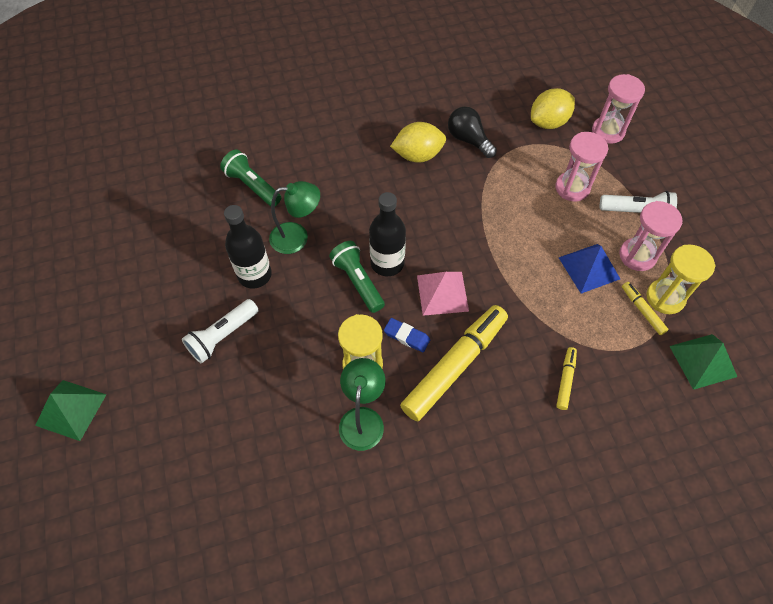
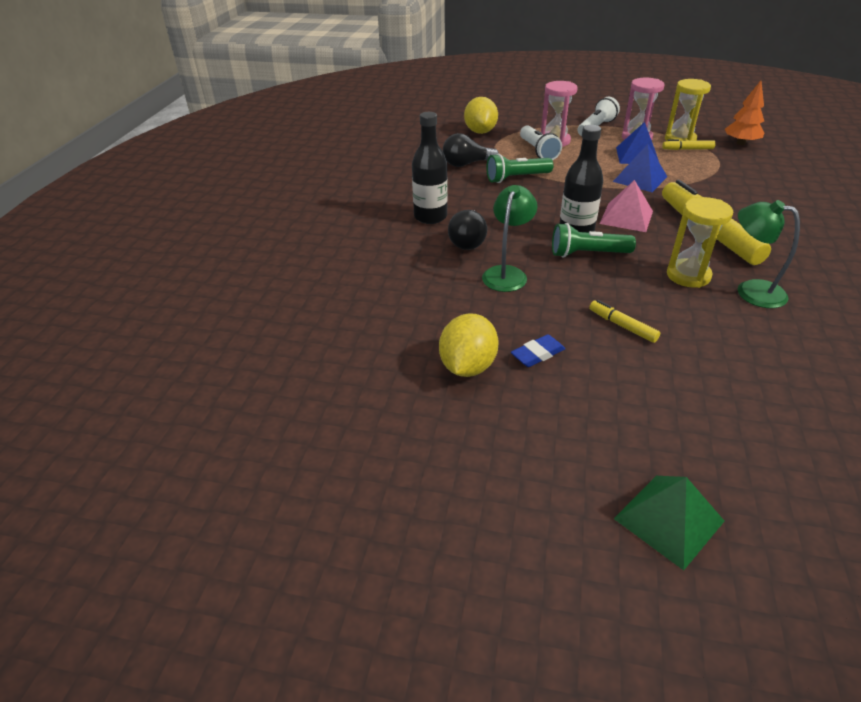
camera: 60 degrees left, 20 degrees down
(222, 336) = (611, 354): white flashlight -> white flashlight (538, 151)
(252, 186) = (412, 284): green flashlight -> green flashlight (516, 178)
(255, 275) = (538, 312): black bottle -> black bottle (430, 217)
(331, 194) = (468, 241): none -> black light bulb
(406, 336) = (665, 245): blue eraser -> blue eraser (537, 354)
(418, 155) = (461, 189): yellow lemon -> yellow lemon (467, 366)
(533, 284) = (640, 179): none -> blue pyramid
(565, 380) = (740, 191): yellow marker -> yellow marker (622, 326)
(608, 131) = (511, 116): pink hourglass -> none
(703, 361) = (740, 143): green pyramid -> orange tree

